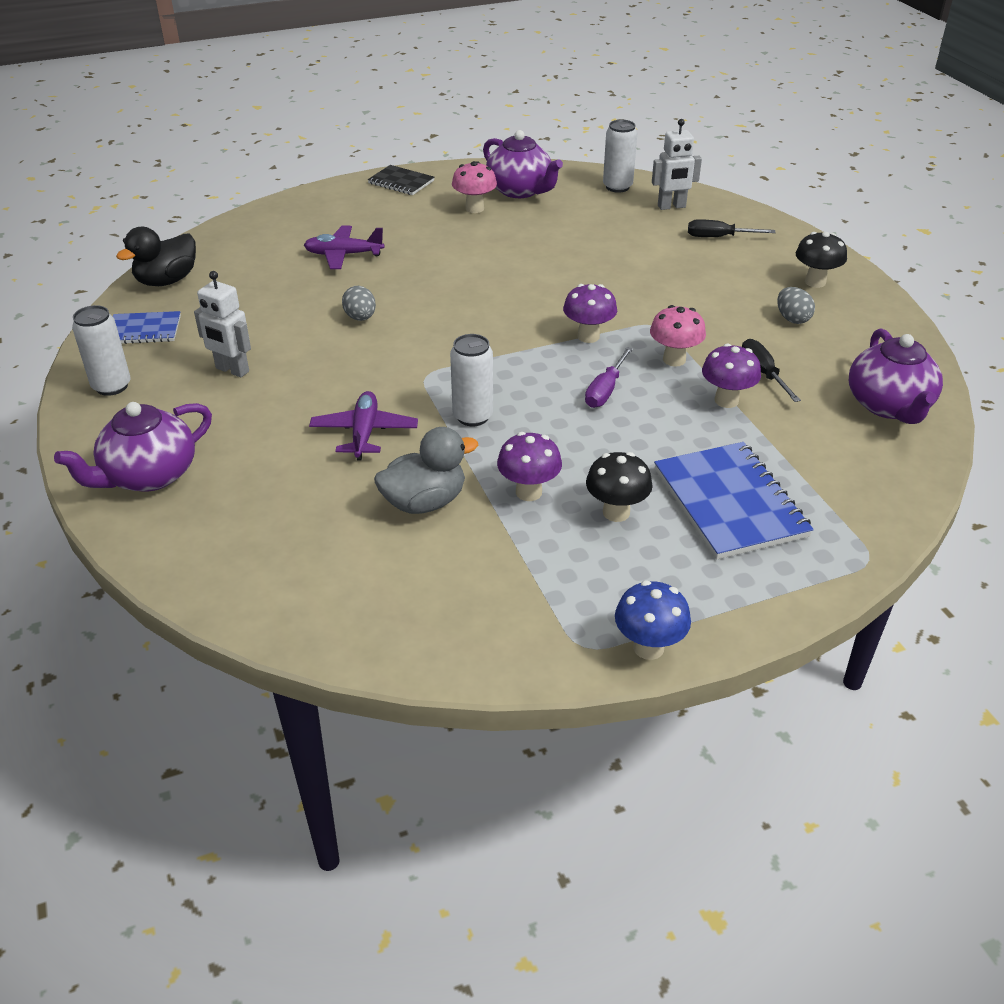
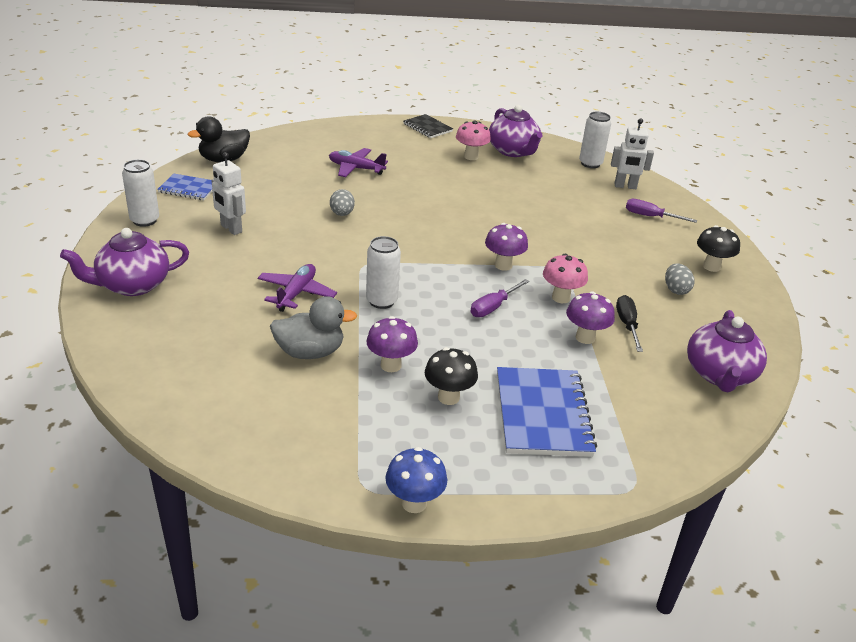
camera: 15 degrees right, 5 degrees down
(718, 237) = (650, 216): black screwdriver -> purple screwdriver

